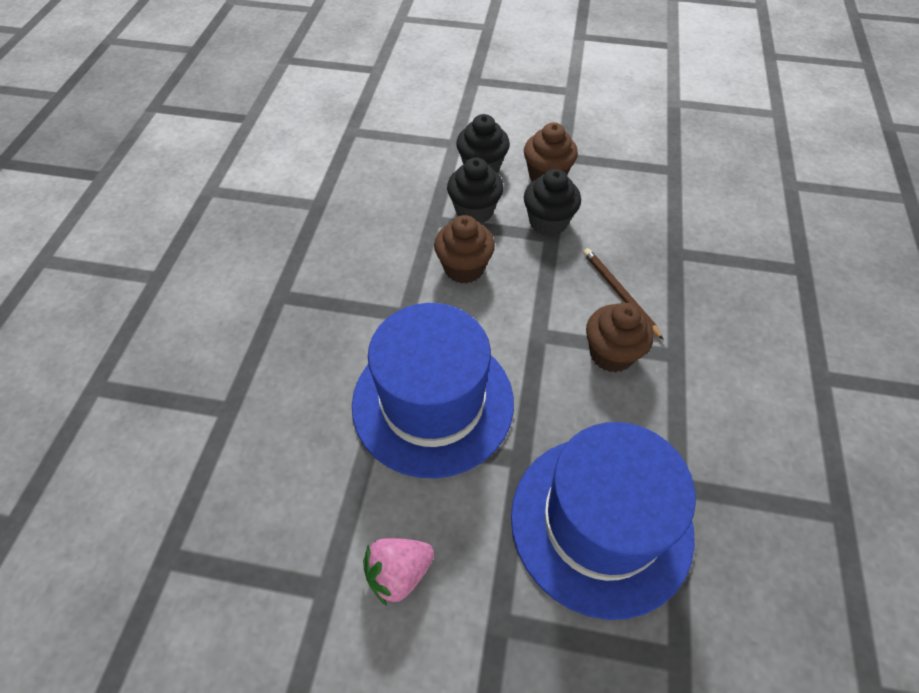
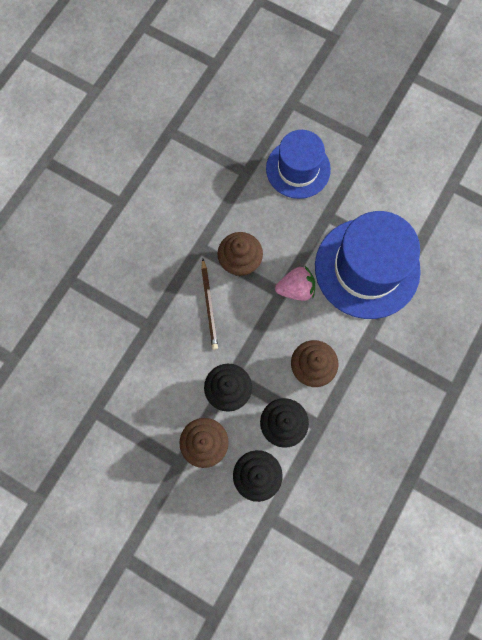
camera: 160 degrees left, 20 degrees up
(399, 573) = (412, 180): pink strawberry -> pink strawberry (295, 289)
(601, 523) = (298, 169): blue hat -> blue hat, size x0.64

